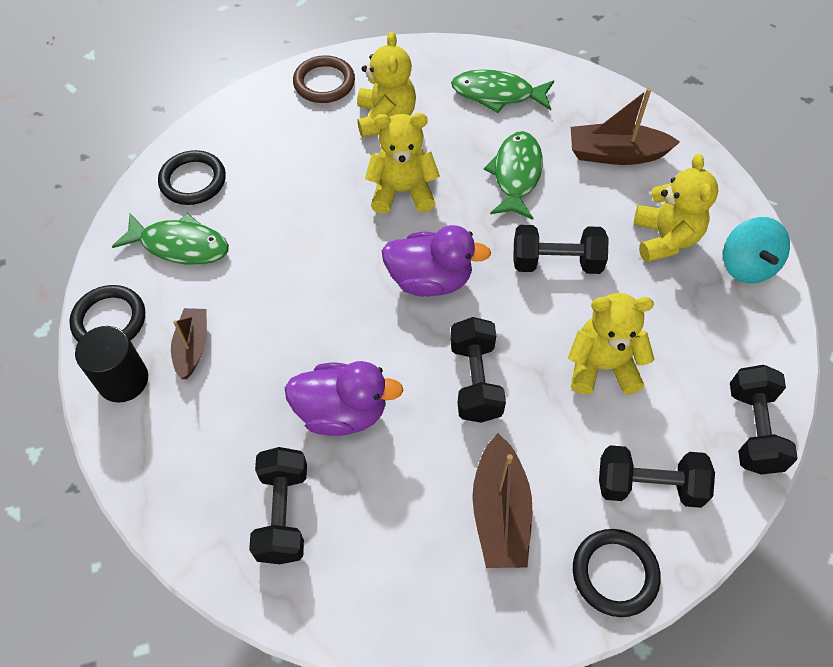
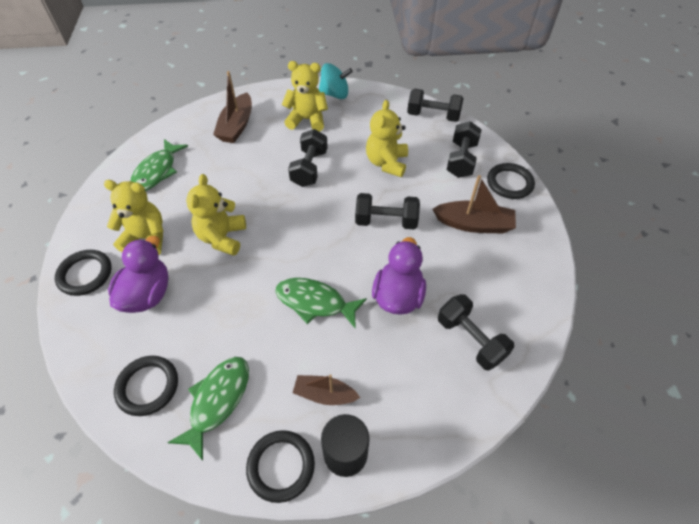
camera: 80 degrees left, 5 degrees down
(283, 513) = (470, 339): black dumbbell -> black dumbbell turned 45 degrees clockwise
(324, 83) = (85, 274): brown ring -> black ring
(430, 280) = (304, 233): purple duck -> purple duck (147, 294)
(516, 174) = (233, 174): green fish -> green fish (315, 302)

